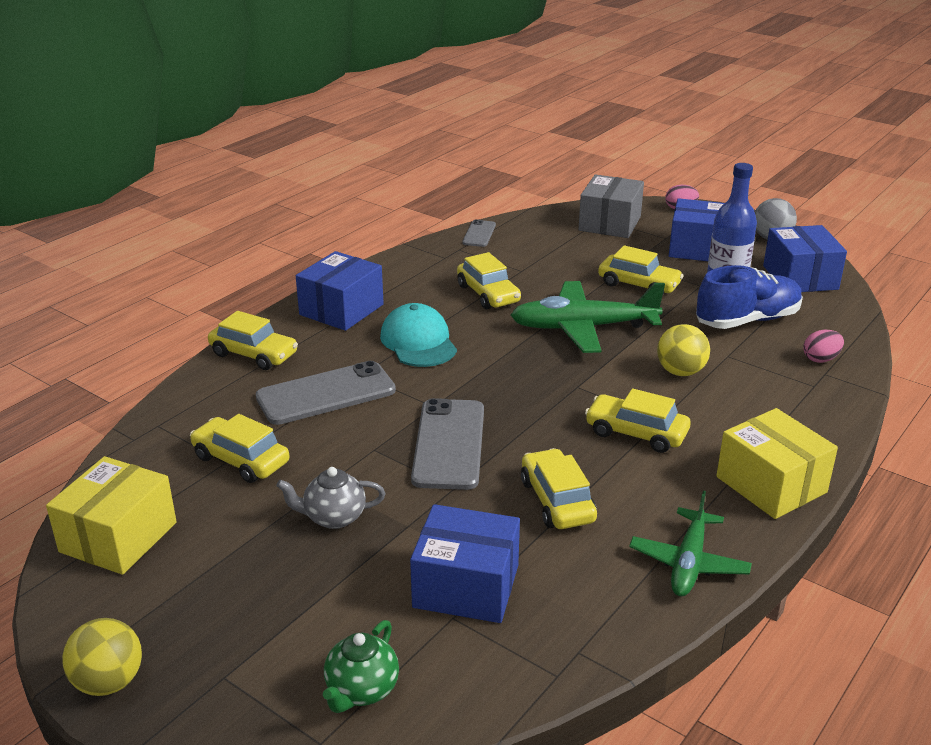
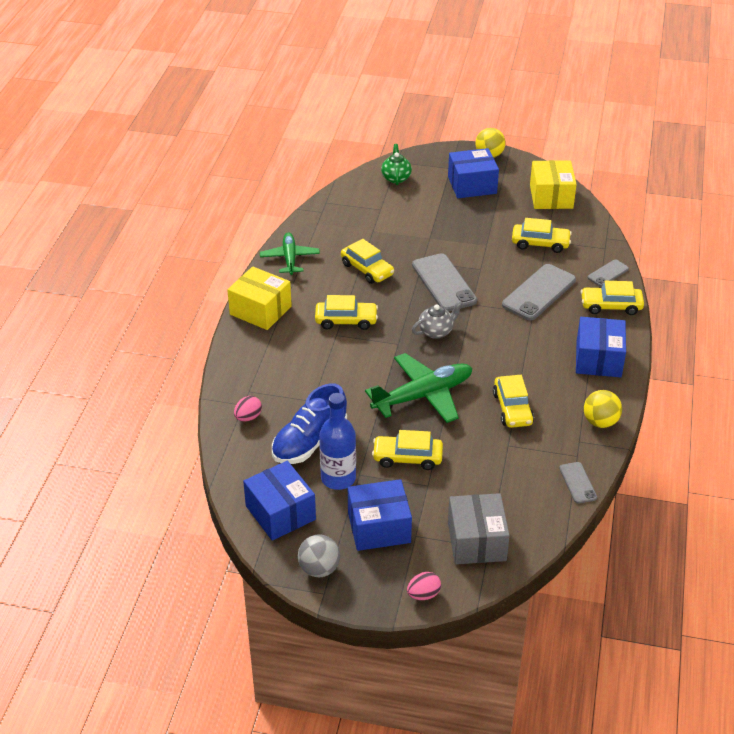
camera: 155 degrees right, 10 degrees up
(202, 391) = (608, 273): none -> grey phone
(334, 517) = (466, 231): grey teapot -> grey teapot (436, 331)
(418, 342) = (522, 347): turquoise cap -> none
(466, 586) = (383, 221): blue box -> blue box (472, 185)
(488, 294) = (512, 408): yellow car -> yellow car turned 135 degrees counterclockwise
(680, 372) = (339, 375): yellow ball -> yellow ball (600, 422)

